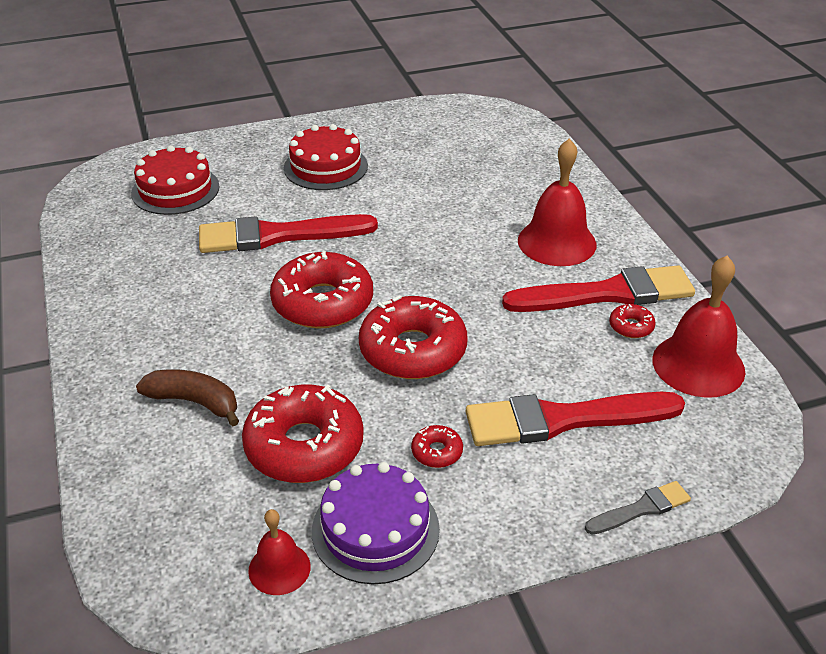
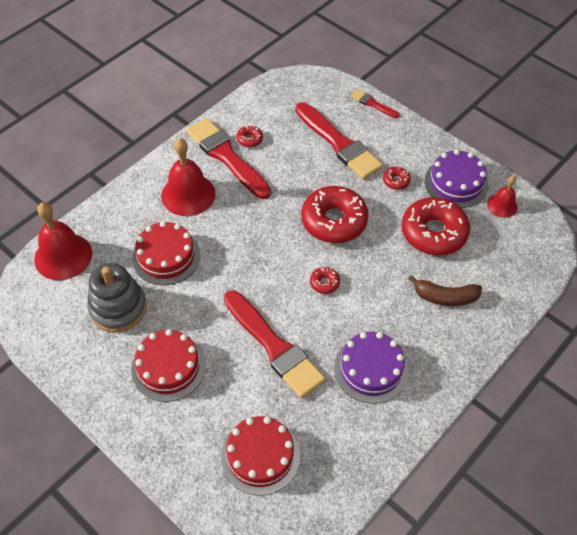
camera: 120 degrees left, 15 degrees up
(176, 292) = (371, 369): none -> purple cake
(194, 402) = (445, 297): brown banana -> brown banana turned 75 degrees counterclockwise
(322, 303) = (324, 283): red donut -> red donut, size x0.43
(425, 156) = (118, 308): none -> grey stacking toy
(469, 201) = (166, 256): none -> red cake
(641, 509) = (372, 104): grey brush -> red brush
(698, 365) = (263, 107): red bell -> red bell (63, 256)

